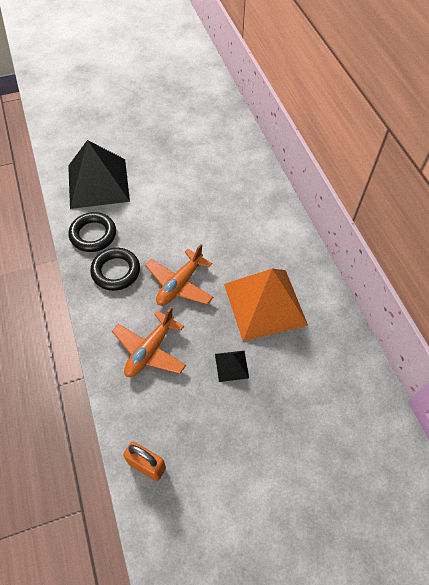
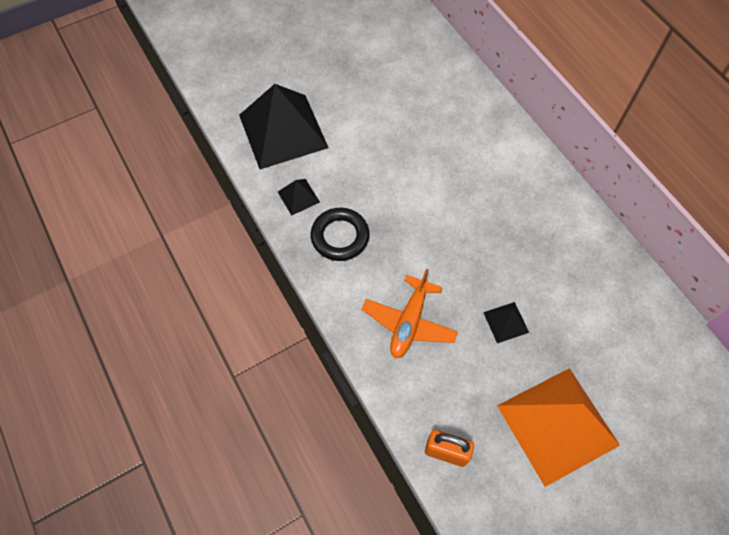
camera: 10 degrees left, 5 degrees up
(93, 234) = (298, 197): black ring -> black pyramid
(180, 284) = (419, 238): orange plane -> none
(264, 304) = (522, 244): orange pyramid -> orange pyramid (557, 425)

